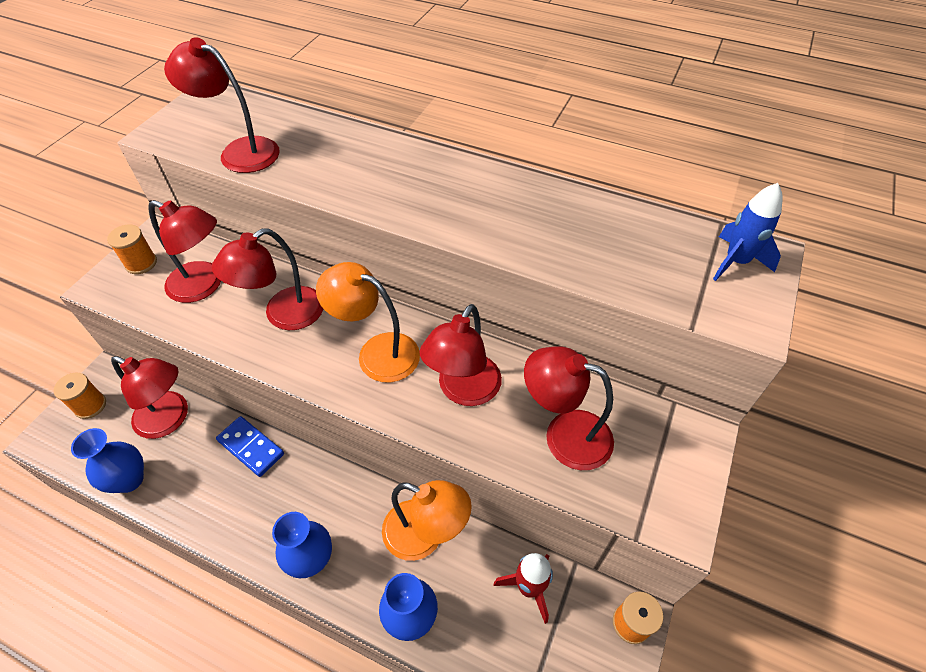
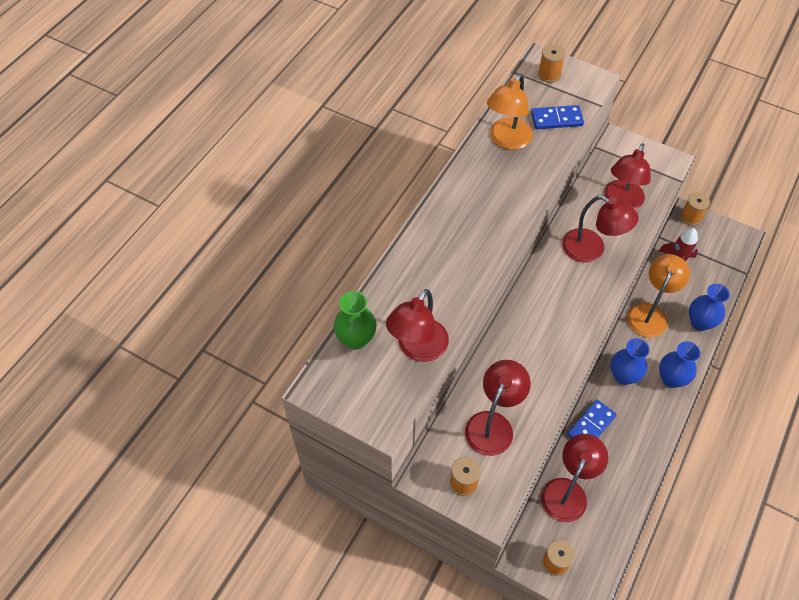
camera: 85 degrees left, 5 degrees up
(129, 480) = (622, 511): blue vase -> blue vase (623, 376)
(261, 111) = (356, 339): none -> green vase
(284, 315) = (526, 361): red lamp -> none
(377, 352) = (561, 298): orange lamp -> orange lamp (506, 140)
(637, 270) = (556, 119): none -> blue domino
(736, 262) = (549, 75): blue rocket -> orange spool

